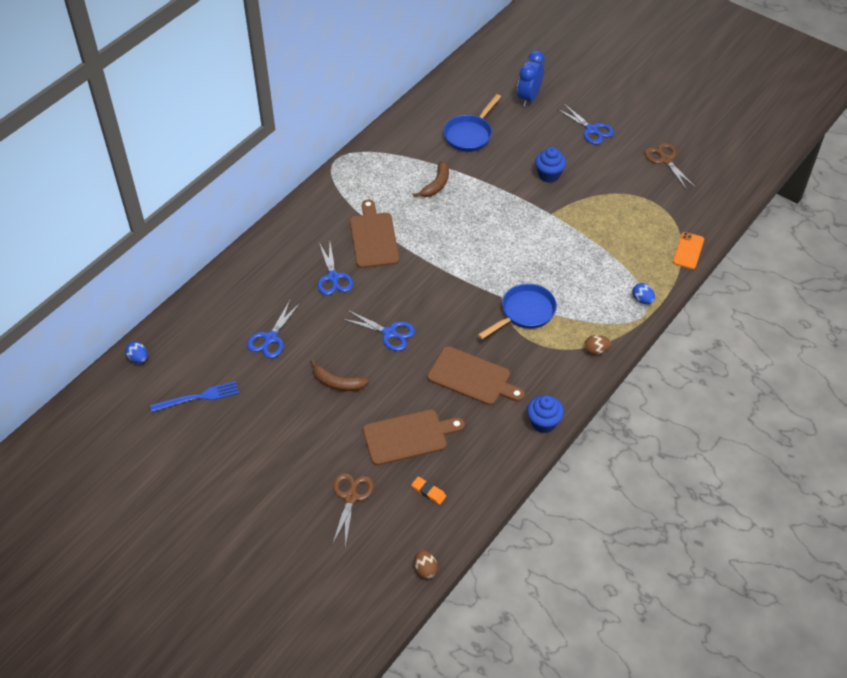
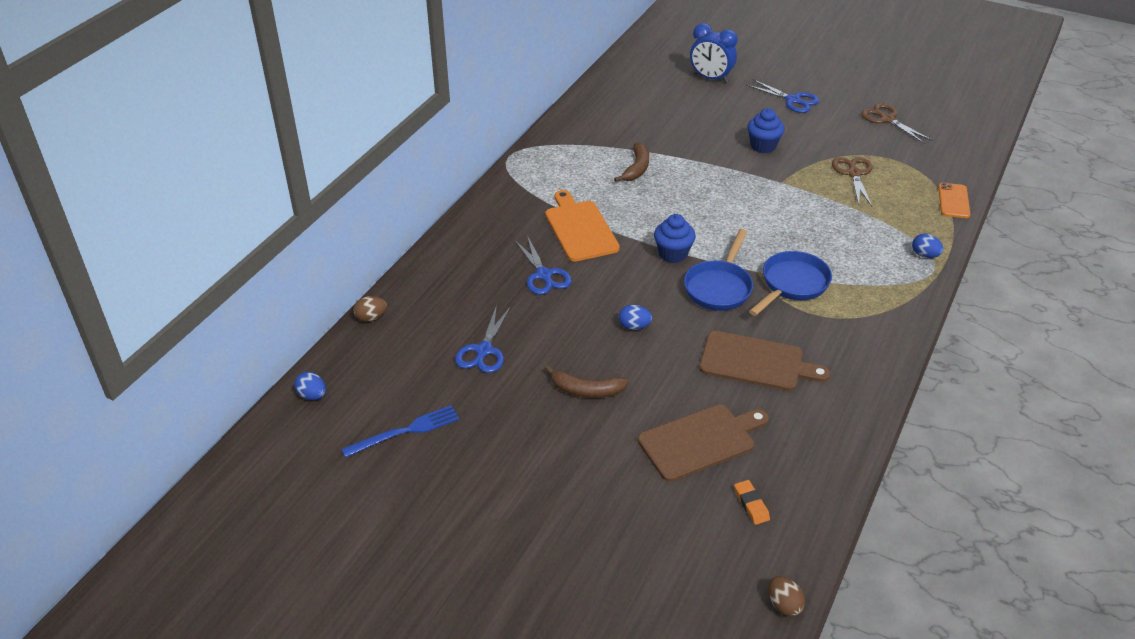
camera: 10 degrees left, 10 degrees down
(351, 497) = (649, 526): brown scissors -> brown scissors (854, 174)
(373, 238) = (580, 229): brown cutting board -> orange cutting board
(389, 333) = (634, 326): blue scissors -> blue egg
(428, 492) = (751, 504): orange eraser -> orange eraser turned 45 degrees clockwise
(470, 134) = (657, 118): blue pan -> blue pan (719, 287)
(529, 97) = (710, 78): blue clock -> blue clock turned 75 degrees counterclockwise
(543, 423) = (866, 401): blue cupcake -> blue cupcake (673, 254)
(595, 350) = (894, 314): brown egg -> brown egg (371, 317)

